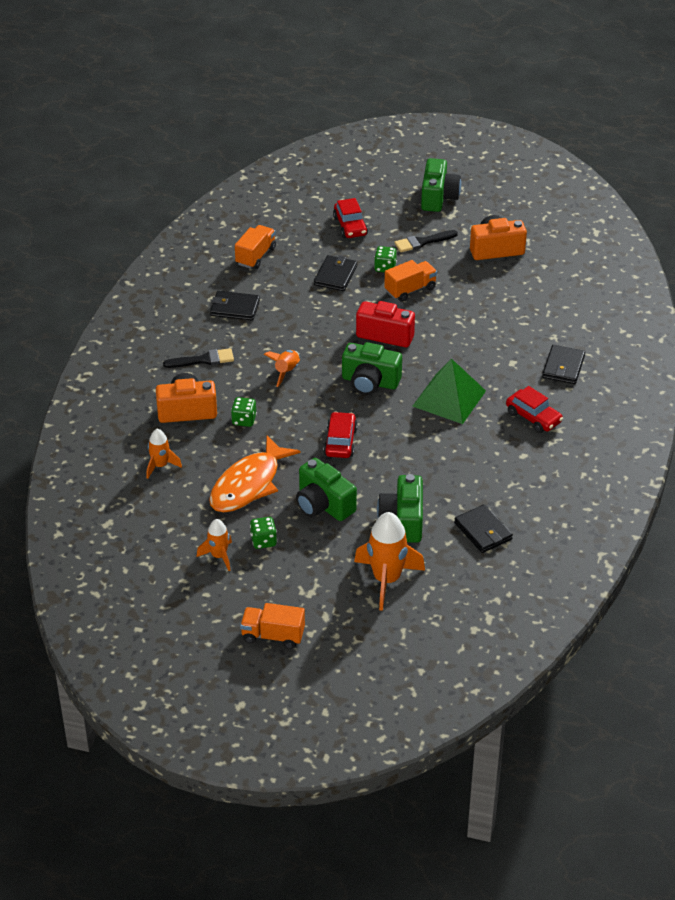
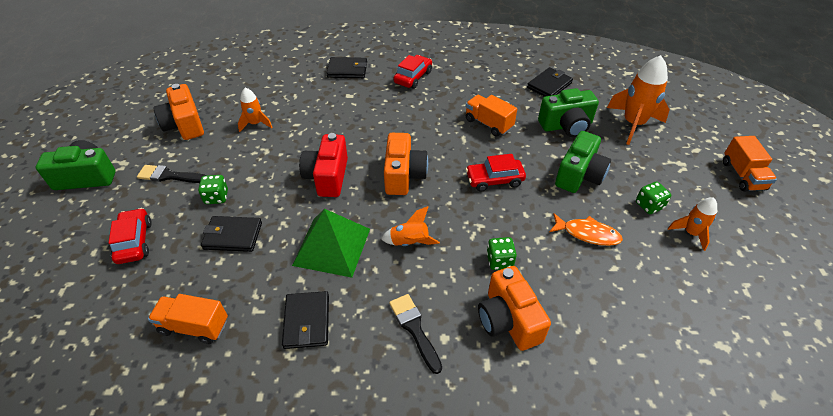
camera: 105 degrees left, 5 degrees up
(160, 466) = (608, 320): orange rocket -> orange rocket (256, 124)
(248, 484) = (587, 234): orange fish -> orange fish, size x0.58
(350, 226) = (134, 241): red car -> red car turned 75 degrees counterclockwise
(370, 382) = (403, 175): green camera -> orange camera
(410, 290) = (254, 172): orange truck -> orange truck (488, 124)
(423, 242) = (170, 176): black brush -> black brush turned 135 degrees clockwise
(449, 398) = (407, 123): green pyramid -> green pyramid (332, 246)

